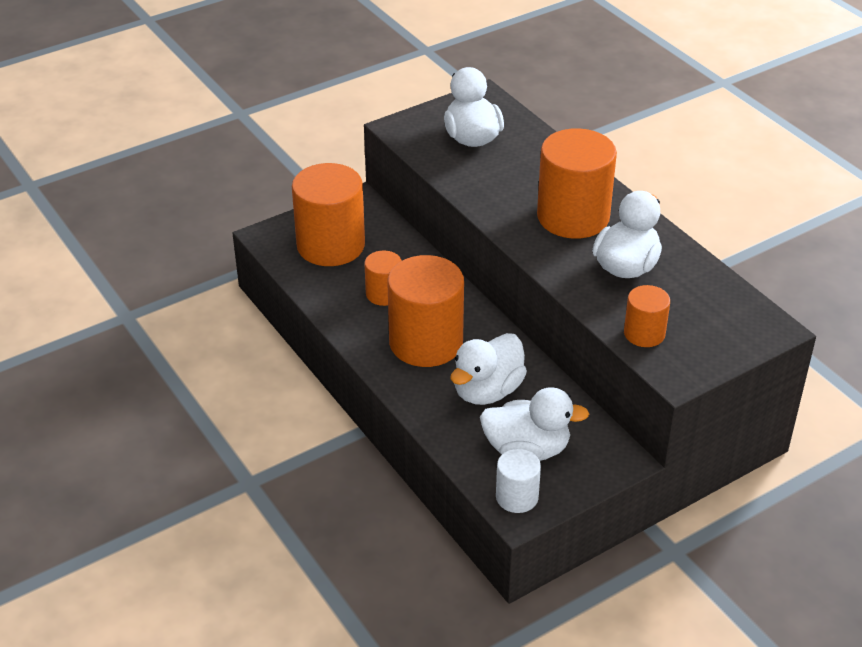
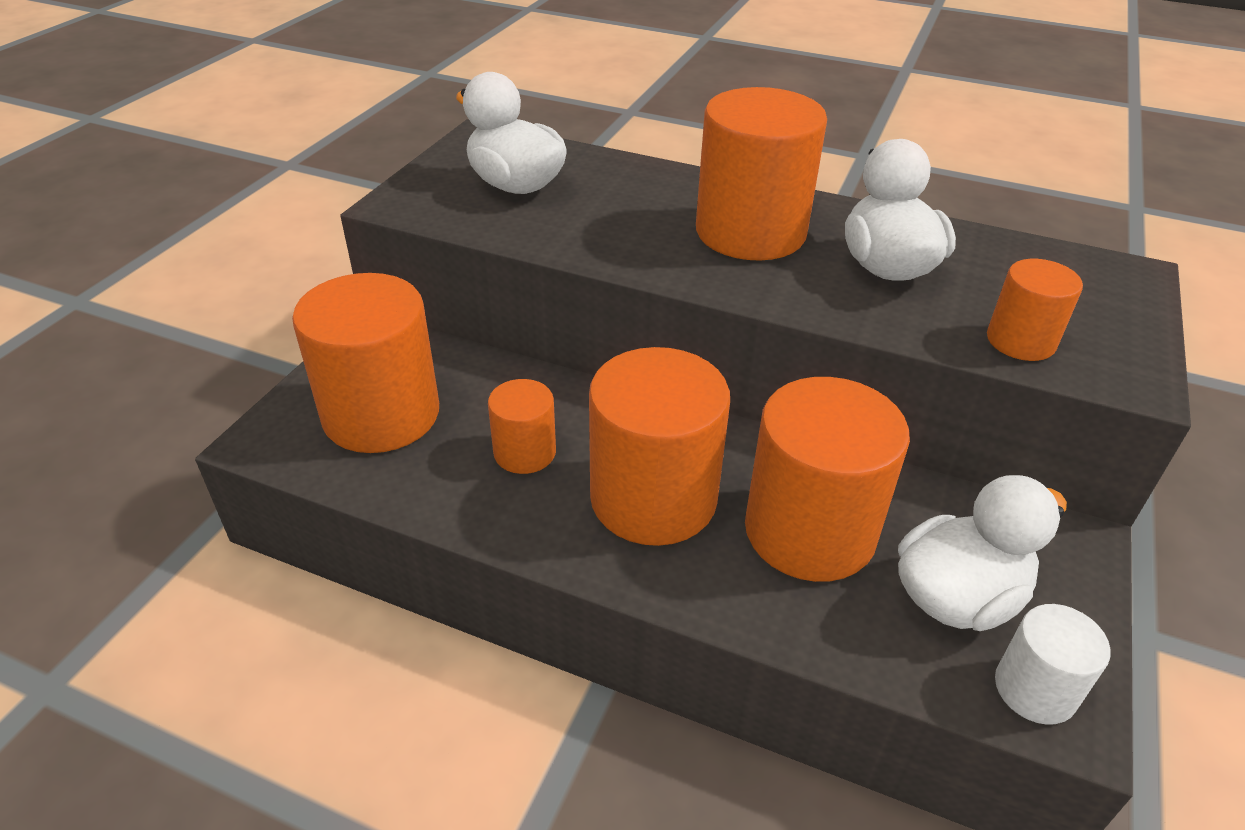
camera: 35 degrees left, 0 degrees up
(487, 391) = (809, 531): white duck -> orange cylinder

